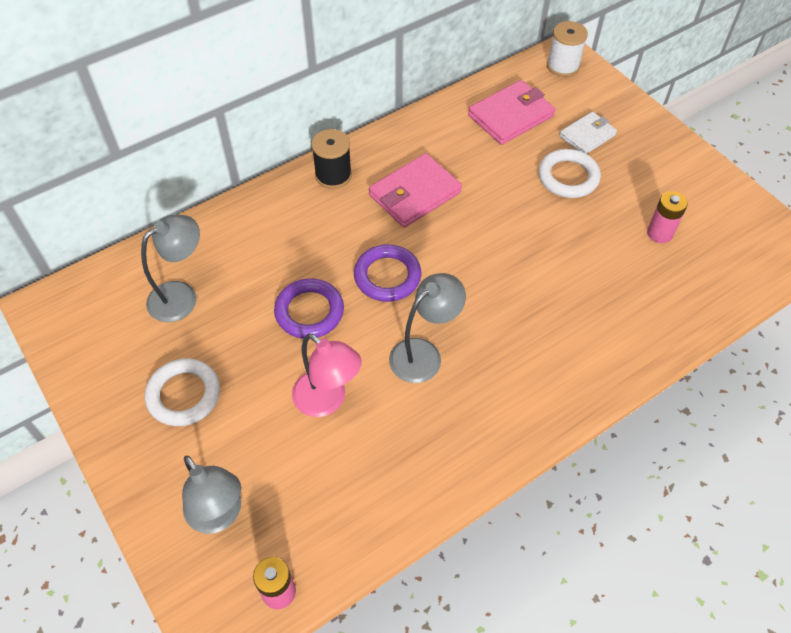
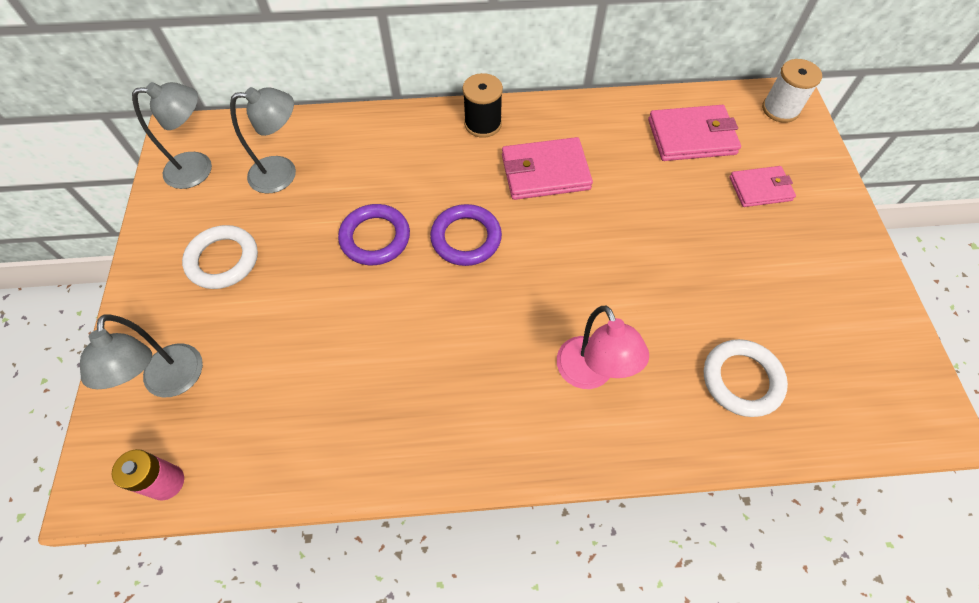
camera: 30 degrees right, 5 degrees up
(327, 401) = (332, 327): pink lamp -> pink lamp (590, 374)
(424, 354) = (447, 328): grey lamp -> grey lamp (199, 169)
(568, 177) = (711, 222): white ring -> white ring (741, 380)
(587, 136) = (760, 189): white wallet -> pink wallet
(659, 233) = (774, 325): pink battery -> none

